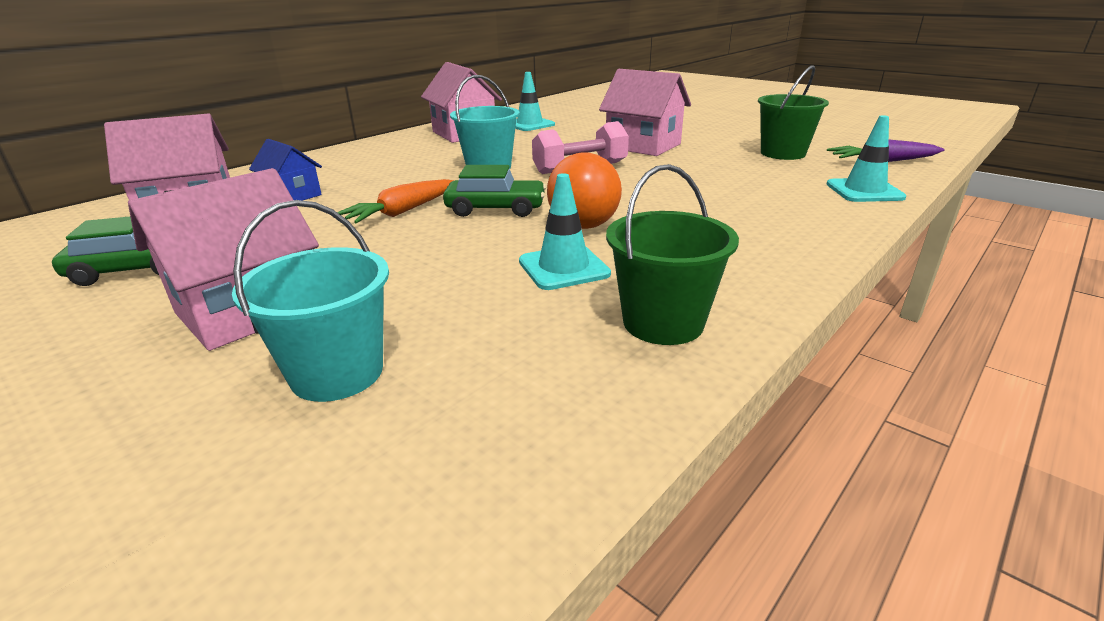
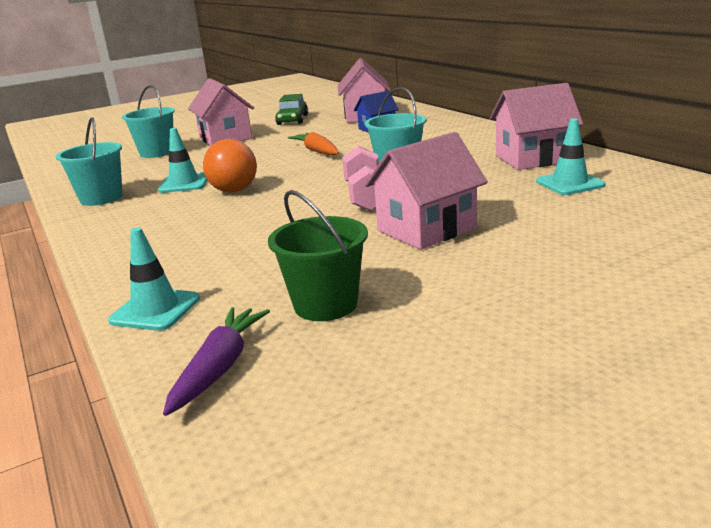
camera: 110 degrees right, 5 degrees down
(496, 209) = (294, 171): green car -> none
(663, 323) = (101, 198): green bucket -> turquoise bucket

